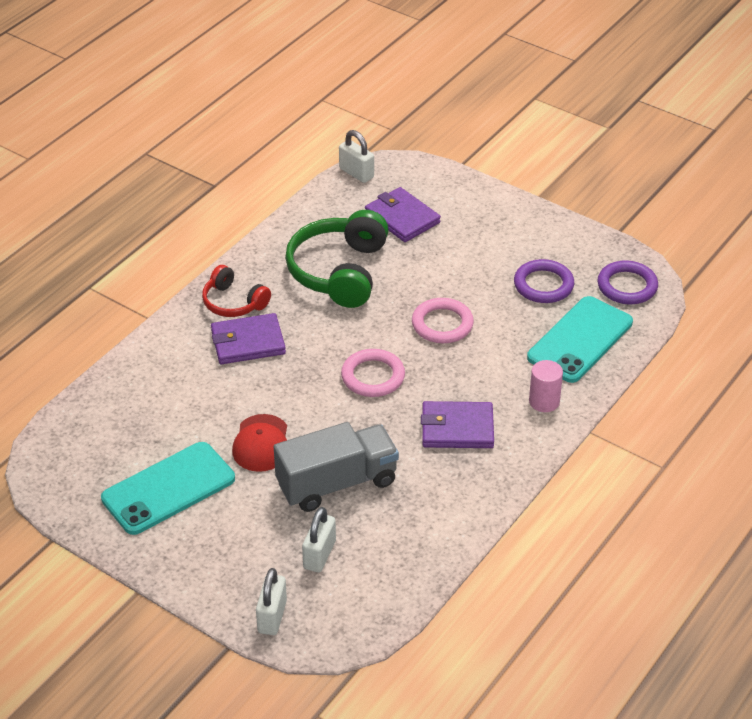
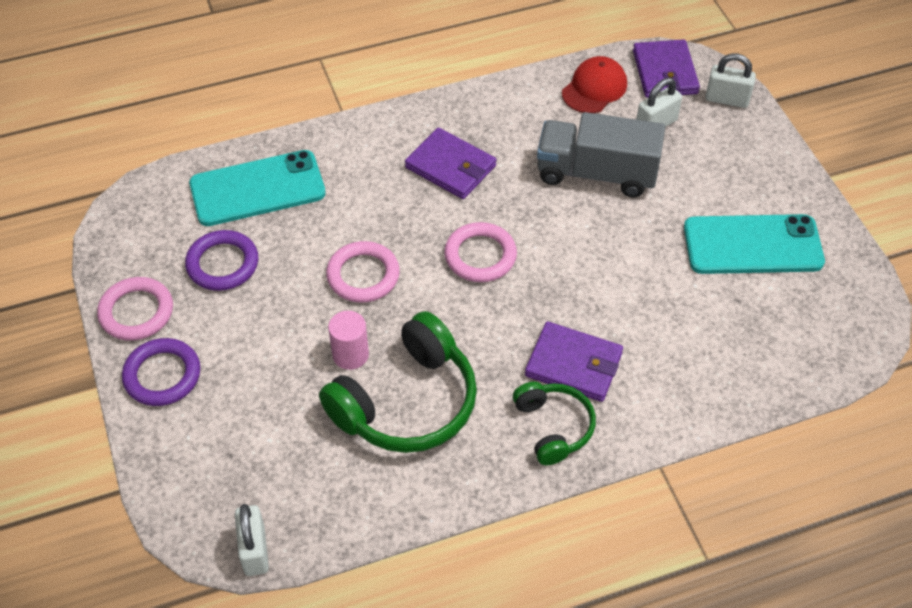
camera: 145 degrees left, 10 degrees up
(233, 302) = (553, 427): red headphones -> green headphones
(261, 443) = (637, 244): red cap -> red cap (594, 88)
(272, 616) = (727, 99): white padlock -> white padlock turned 60 degrees clockwise
(402, 218) = (270, 440): purple wallet -> purple wallet (664, 72)
(544, 401) = (353, 151): pink cylinder -> pink cylinder (350, 354)
(562, 235) = (136, 312): none -> pink ring
(627, 286) = (150, 218): purple ring -> purple ring (162, 375)

